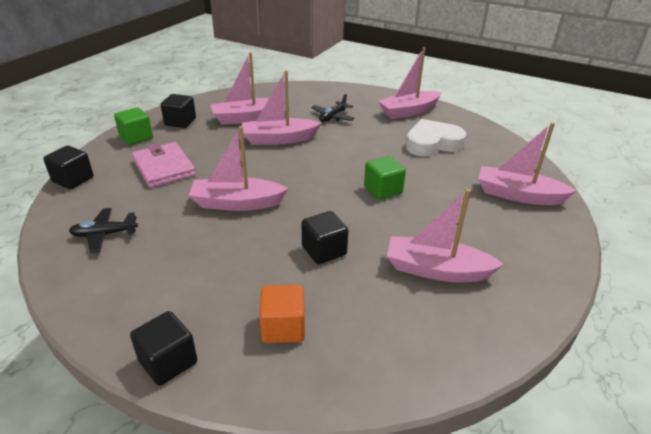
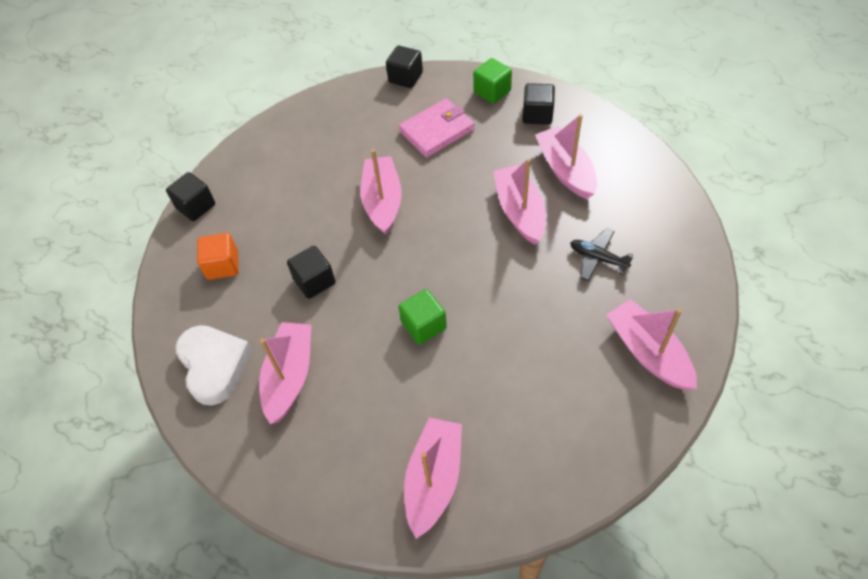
camera: 90 degrees right, 20 degrees up
(104, 234) = (328, 126): black plane -> none
(432, 143) = (551, 382): white heart -> white heart (214, 366)

